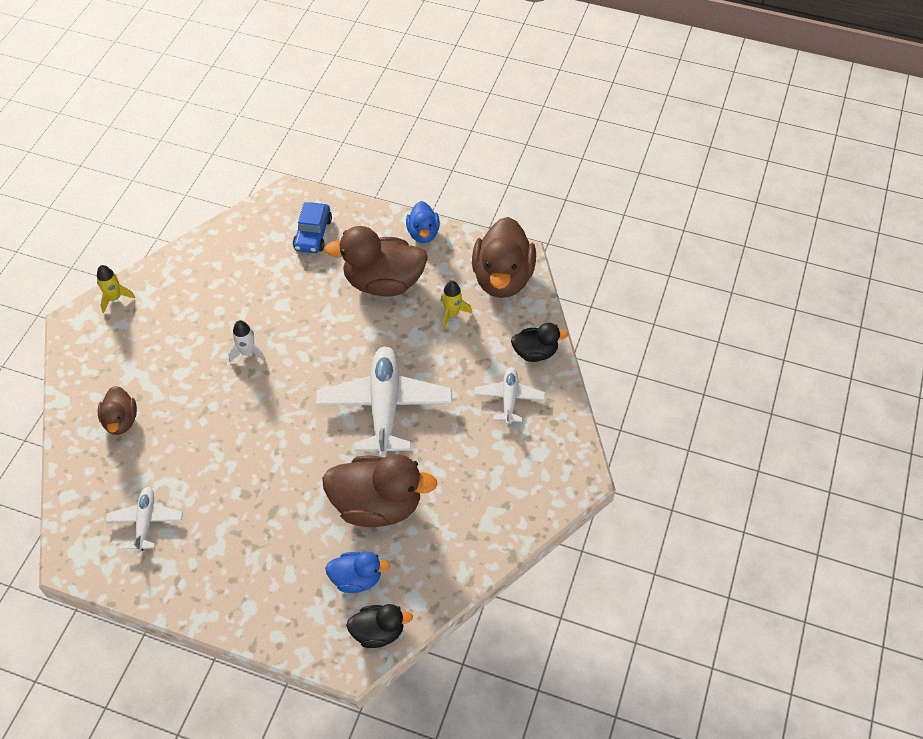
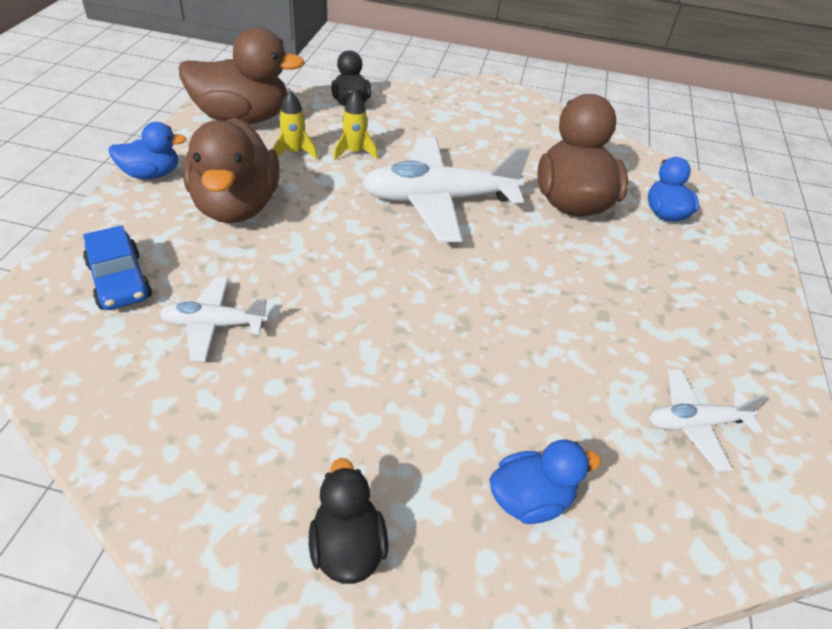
camera: 100 degrees left, 10 degrees down
(115, 298) = (227, 581): yellow rocket -> yellow rocket (354, 152)
(121, 421) = (530, 499): brown duck -> blue duck
(247, 352) = (364, 337): white rocket -> none
(313, 234) = (120, 281): blue car -> blue car turned 60 degrees clockwise
(378, 632) = (711, 197): black duck -> black duck (347, 546)
(509, 398) = (412, 119): white plane -> white plane (214, 325)

